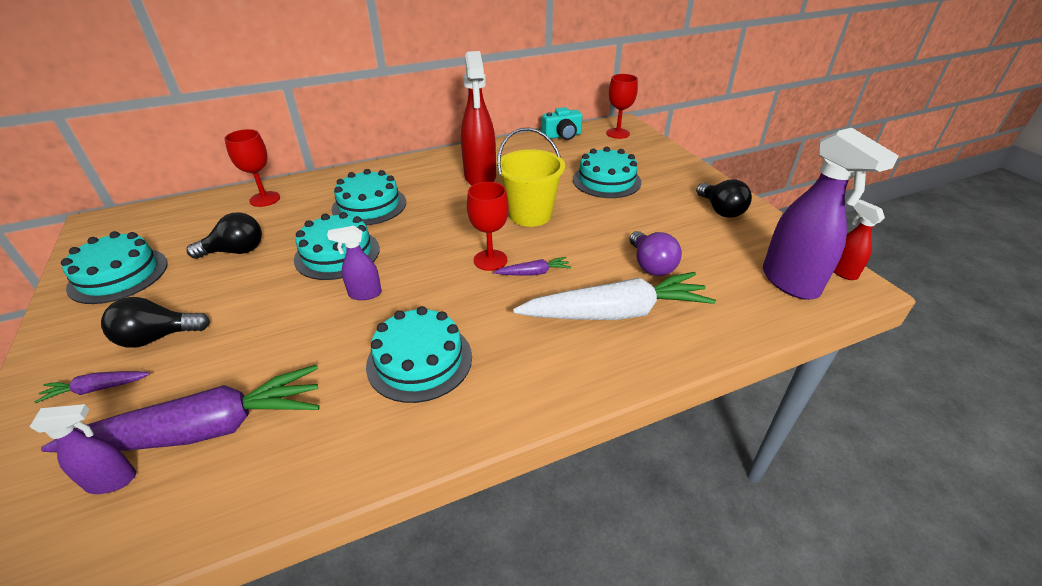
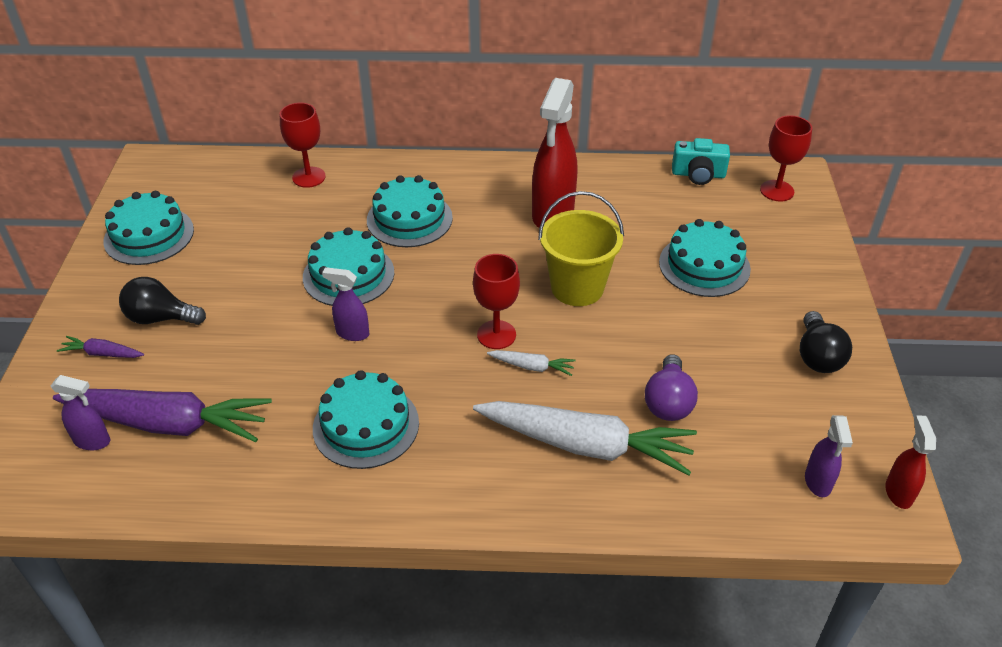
camera: 25 degrees right, 5 degrees up
(236, 251) = (256, 240): black light bulb -> none
(534, 273) = (532, 367): purple carrot -> white carrot
(790, 282) = (818, 482): purple spray bottle -> purple spray bottle, size x0.50

